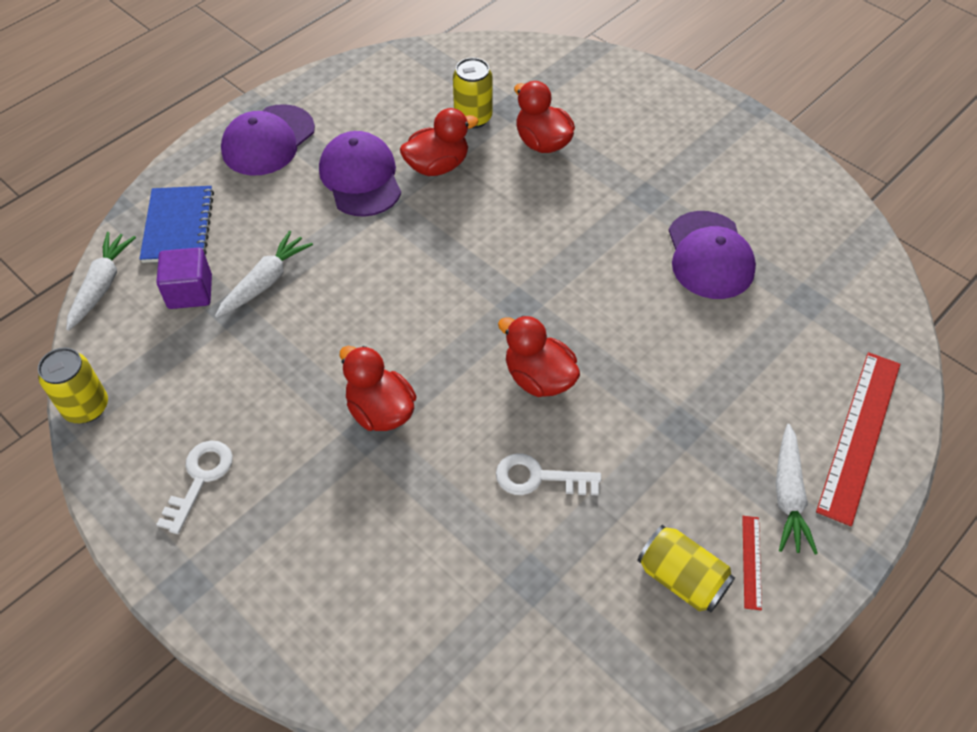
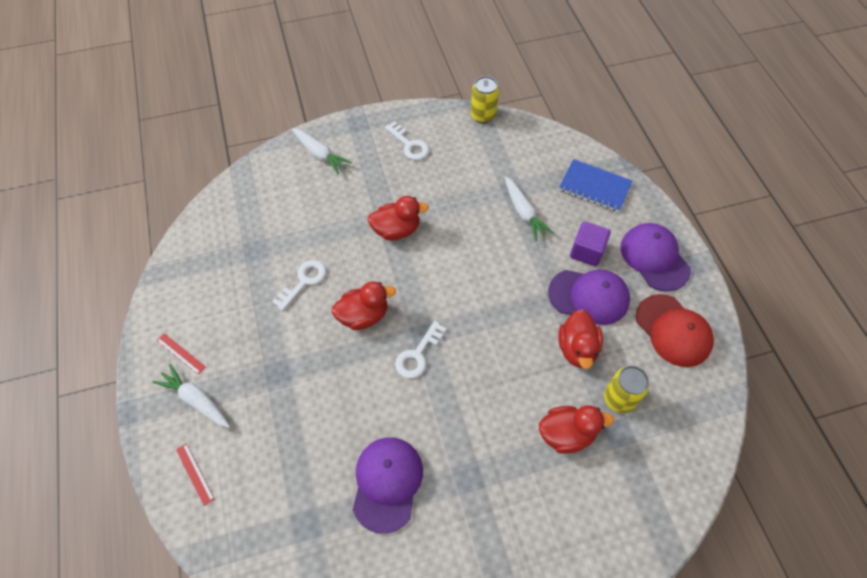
camera: 120 degrees right, 5 degrees up
(102, 285) = (565, 141): white carrot -> white carrot (320, 154)
(190, 292) = (537, 177): purple cube -> purple cube (587, 252)
(361, 101) = (673, 330): none -> red cap
(549, 297) = (418, 355): none -> white key
(681, 578) = (201, 314): yellow can -> none
(709, 255) = (387, 483): purple cap -> purple cap turned 75 degrees clockwise
(859, 435) = (195, 474): red ruler -> red ruler, size x0.45

